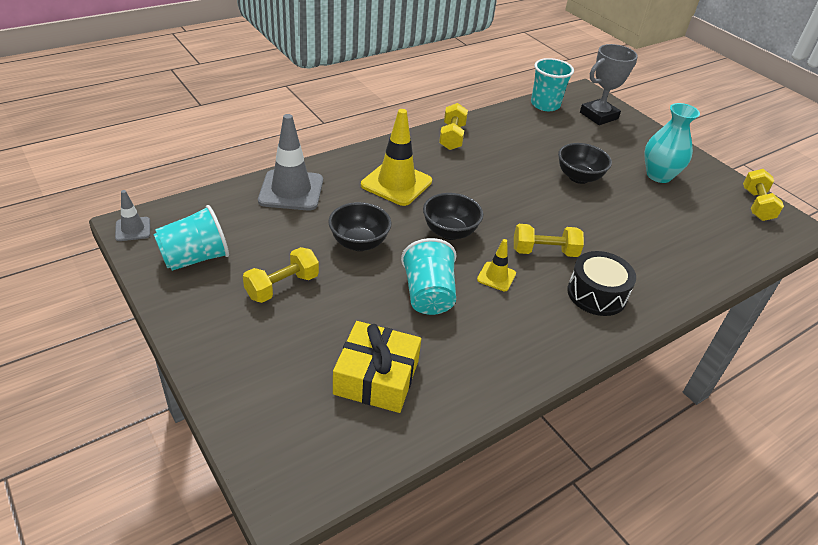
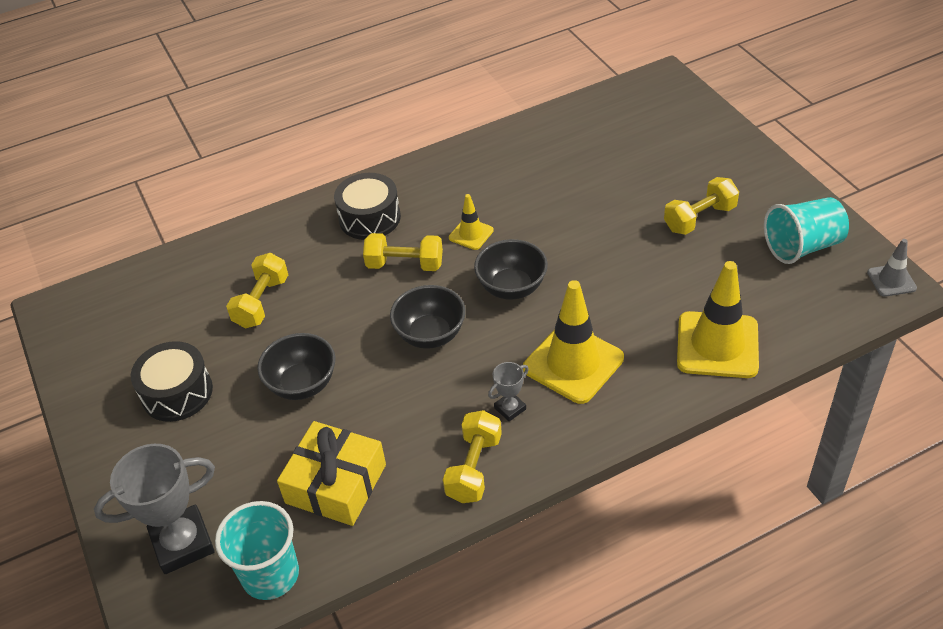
camera: 165 degrees left, 5 degrees up
(291, 190) = (717, 345): grey traffic cone -> yellow traffic cone
(359, 243) = (622, 270): black bowl -> black bowl (430, 335)
(376, 377) = (601, 145): yellow gift -> yellow gift (336, 484)
(428, 295) = (548, 213): turquoise cup -> none
(436, 162) = (510, 408): none -> grey trophy
(659, 175) = (177, 393): turquoise vase -> black drum
(756, 205) = (78, 342): yellow dumbbell -> yellow dumbbell (262, 302)

